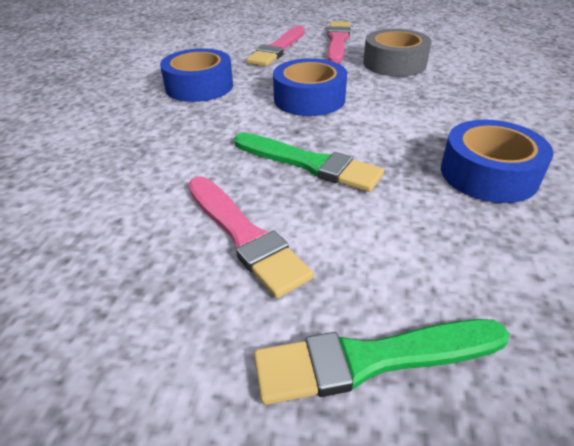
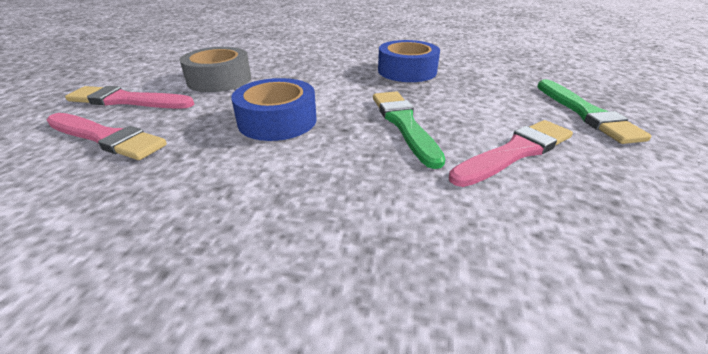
camera: 90 degrees left, 5 degrees down
(199, 86) = (192, 202): blue tape -> none
(309, 164) = (404, 124): green brush -> green brush turned 45 degrees counterclockwise

